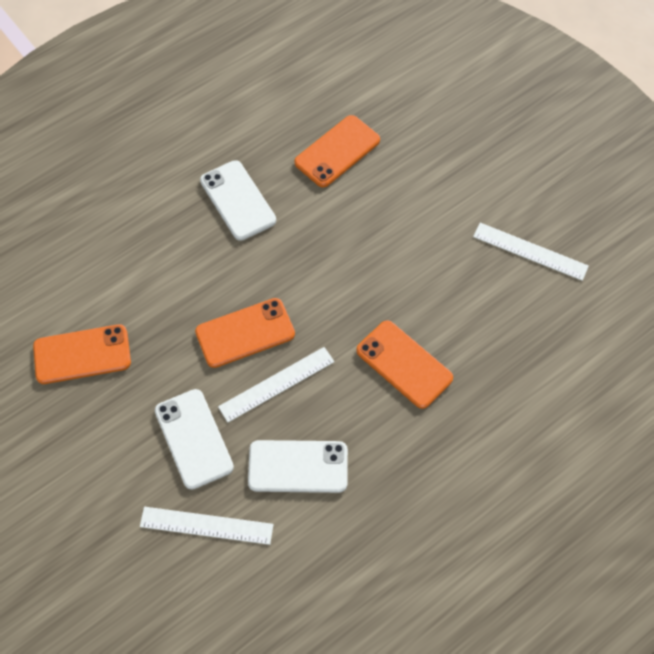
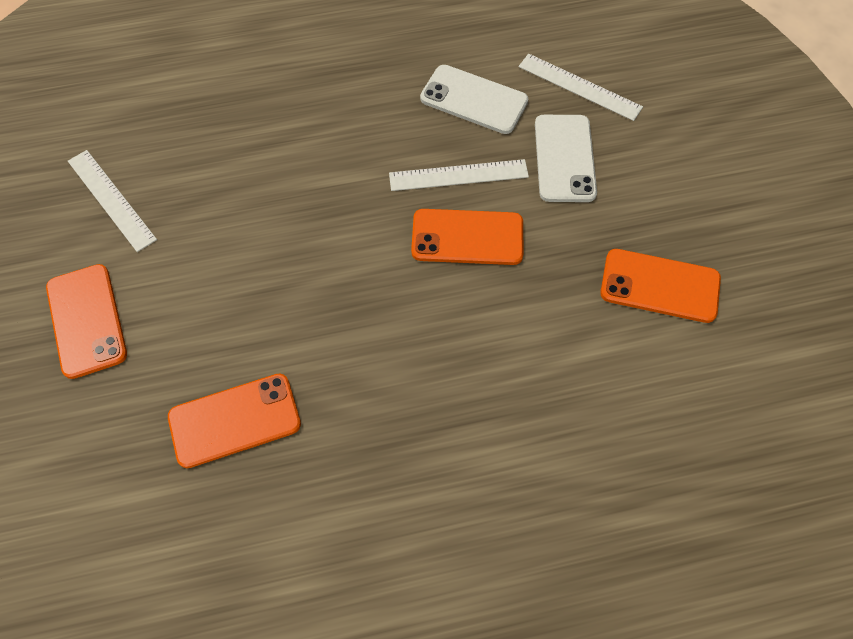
camera: 155 degrees left, 0 degrees up
(237, 200) = (400, 404): white phone -> none
(404, 364) = (321, 144): orange phone -> orange phone (87, 320)

